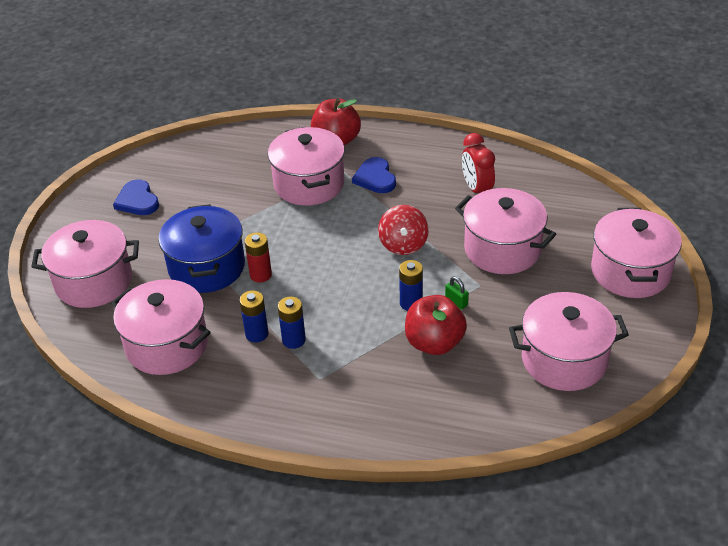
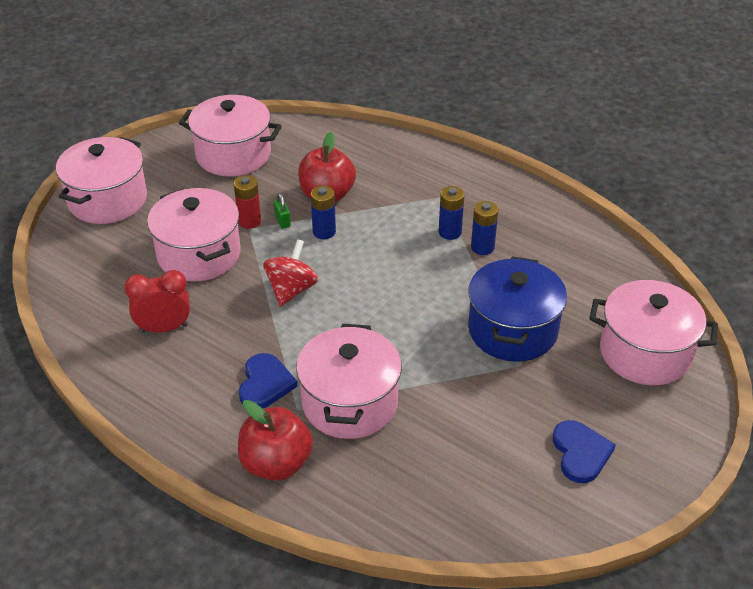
camera: 160 degrees left, 0 degrees up
(167, 345) = (572, 262): pink pot -> none
(260, 275) = (456, 303): red battery -> red battery (249, 221)
(477, 189) = (164, 328): red clock -> red clock turned 105 degrees counterclockwise

